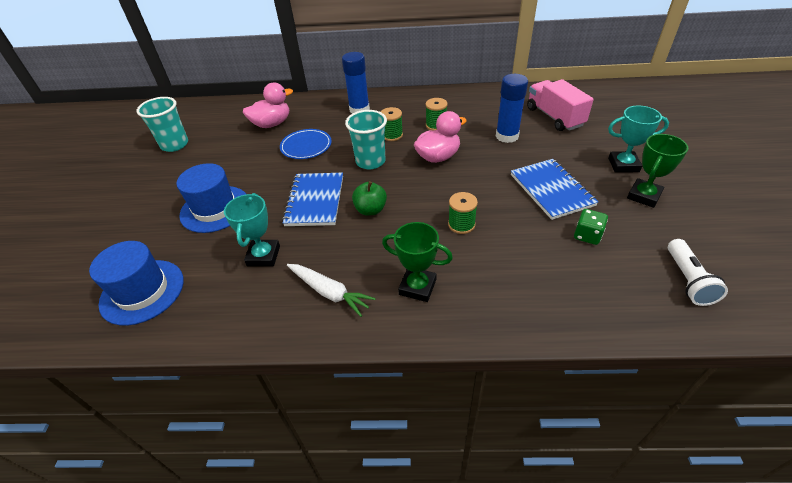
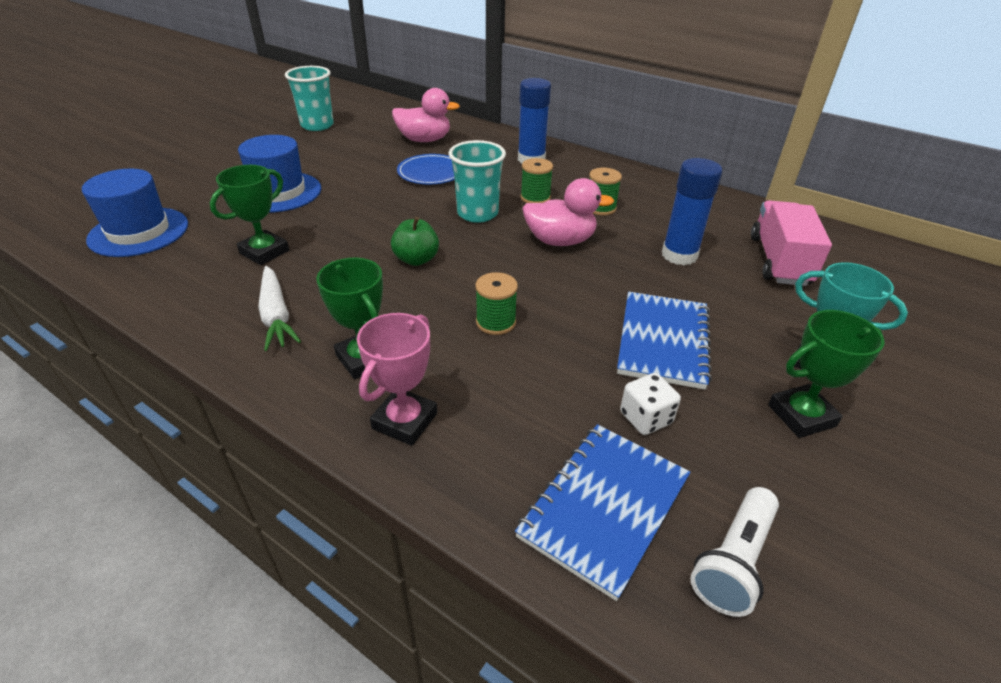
camera: 30 degrees right, 5 degrees down
(263, 256) = (264, 252): turquoise trophy -> green trophy
(315, 201) = (374, 225): blue notebook -> blue notebook (604, 507)
(482, 307) = (405, 421): none -> pink trophy
(587, 235) = (645, 418): green dice -> white dice

